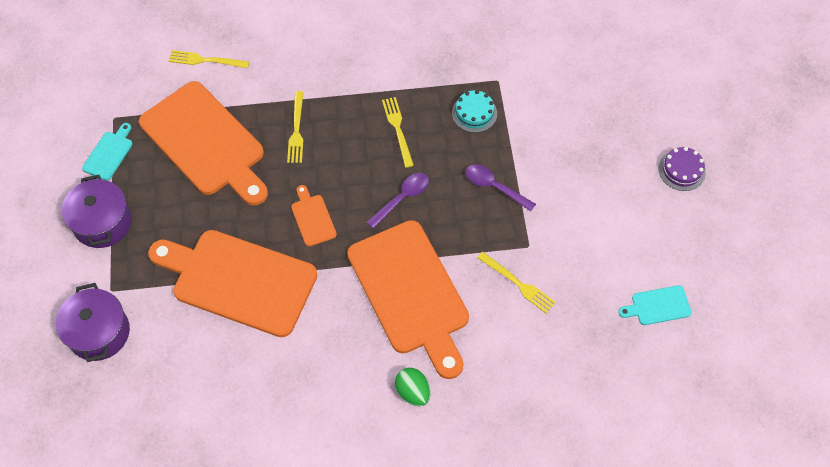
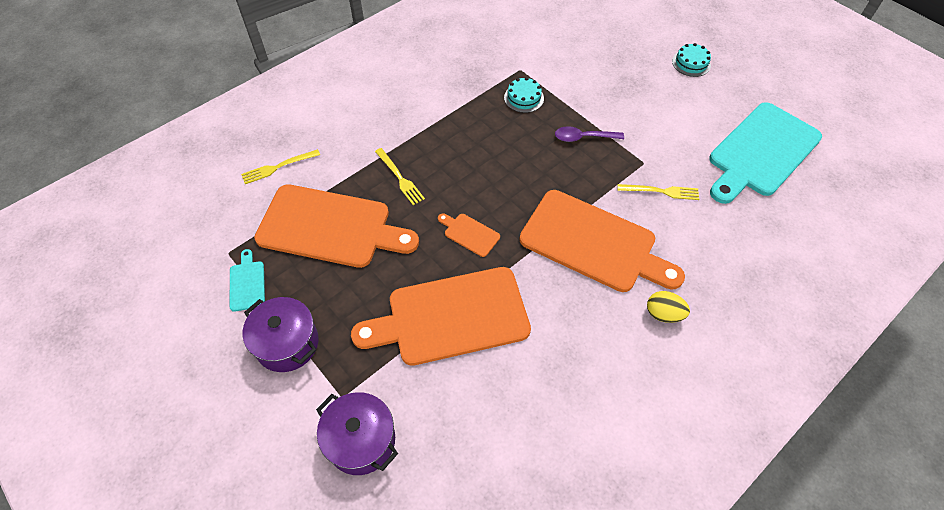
camera: 35 degrees left, 5 degrees down
(398, 129) = (478, 136): yellow fork -> none
(402, 198) = (525, 181): purple spoon -> none
(413, 392) = (663, 314): green egg -> yellow egg
(658, 306) = (761, 152): turquoise cutting board -> turquoise cutting board, size x2.41
(681, 170) = (691, 63): purple cake -> turquoise cake

